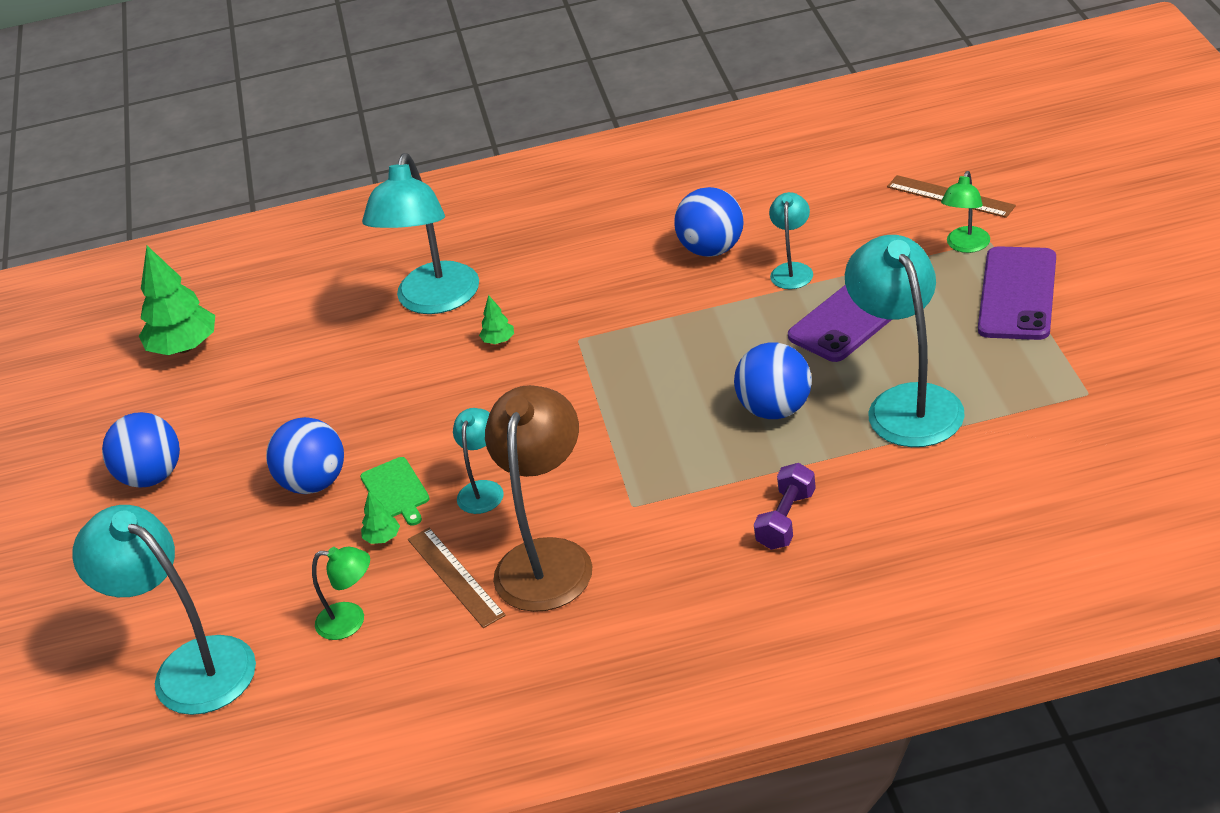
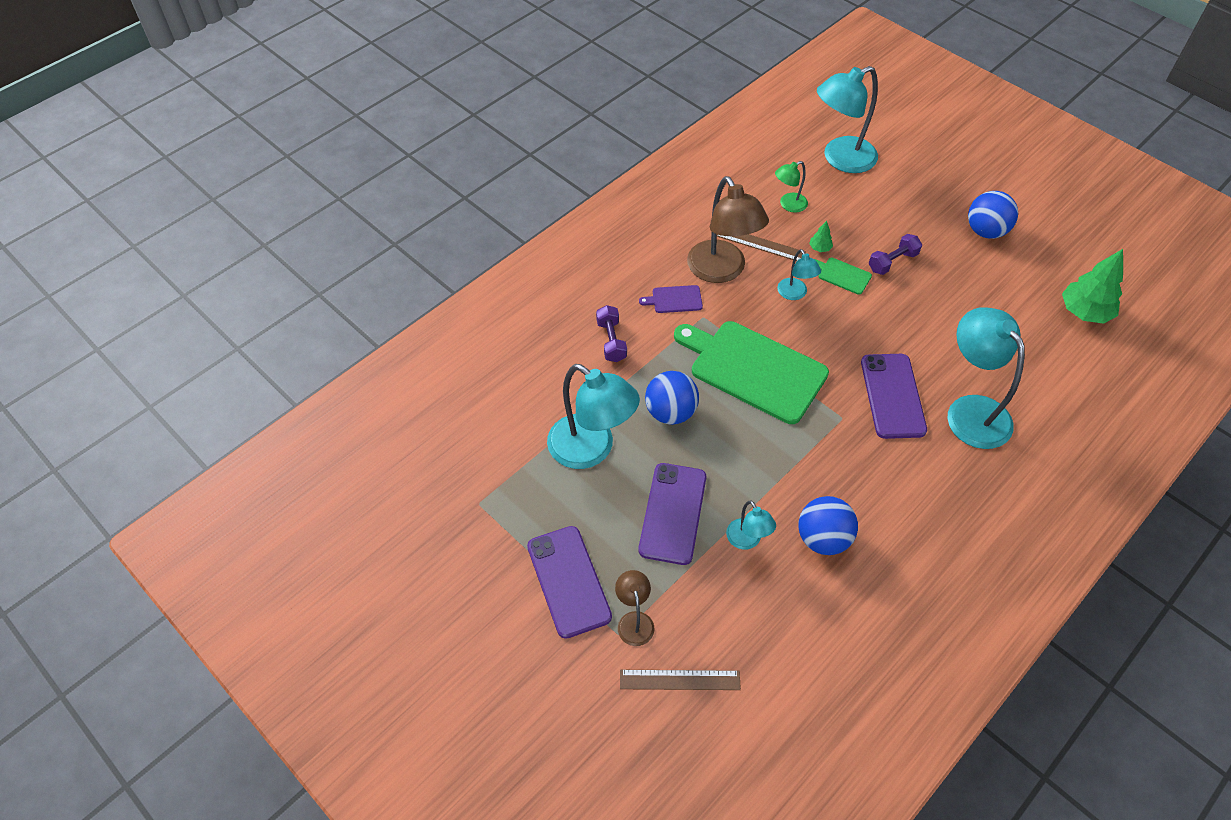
camera: 140 degrees right, 15 degrees up
(190, 666) = (840, 159): turquoise lamp -> turquoise lamp turned 150 degrees clockwise
(314, 483) = (892, 262): blue ball -> purple dumbbell
(498, 340) = (892, 396): green tree -> purple phone
(628, 420) = (754, 369): none -> green cutting board
(650, 543) = (674, 299): none -> purple cutting board
(965, 246) = (634, 621): green lamp -> brown lamp

